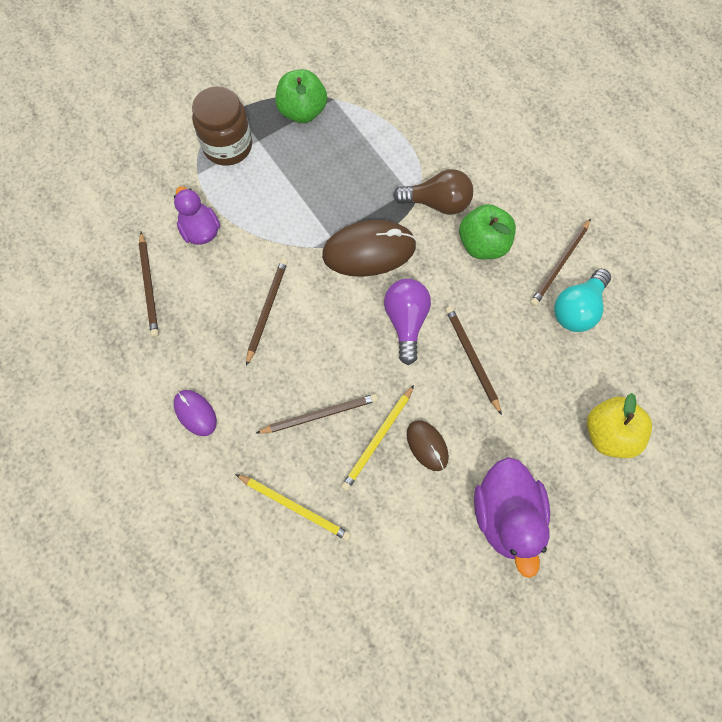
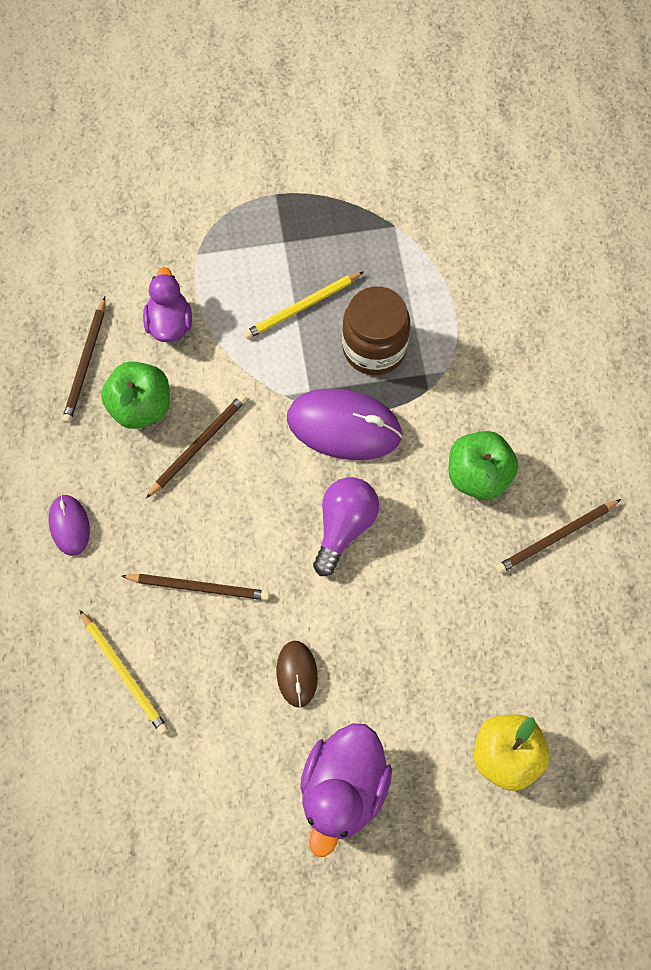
camera: 25 degrees right, 0 degrees up
(227, 146) = (246, 235): brown jar -> brown jar (374, 348)
(302, 111) = (351, 227): green apple -> green apple (140, 406)
(369, 251) = (344, 426): brown mouse -> purple mouse
(378, 439) = (247, 642): yellow pencil -> yellow pencil (302, 307)
(437, 203) = (451, 403): brown light bulb -> none
(471, 358) = (396, 600): brown pencil -> none
(577, 309) = (548, 599): turquoise light bulb -> none

